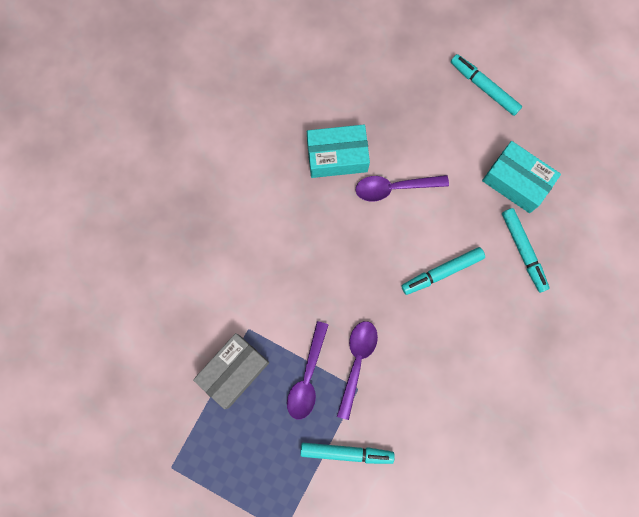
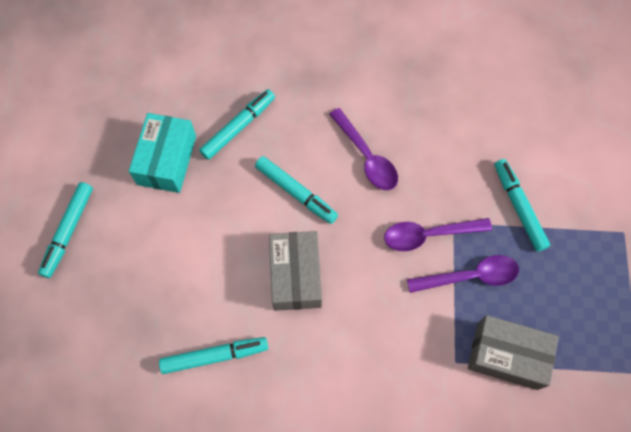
camera: 115 degrees left, 10 degrees down
(337, 156) = (214, 356): turquoise box -> turquoise marker
(371, 241) = (296, 275): none -> grey box
(394, 188) = (225, 277): purple spoon -> purple spoon (366, 157)

